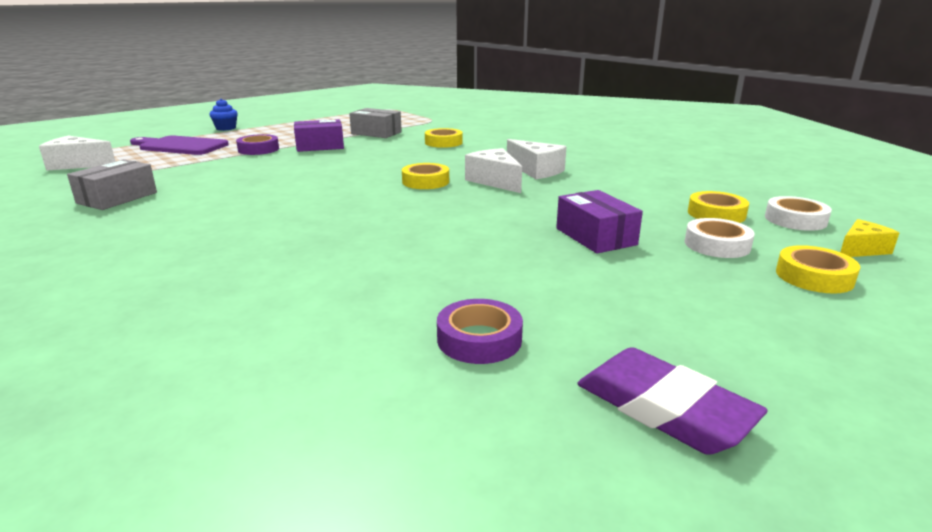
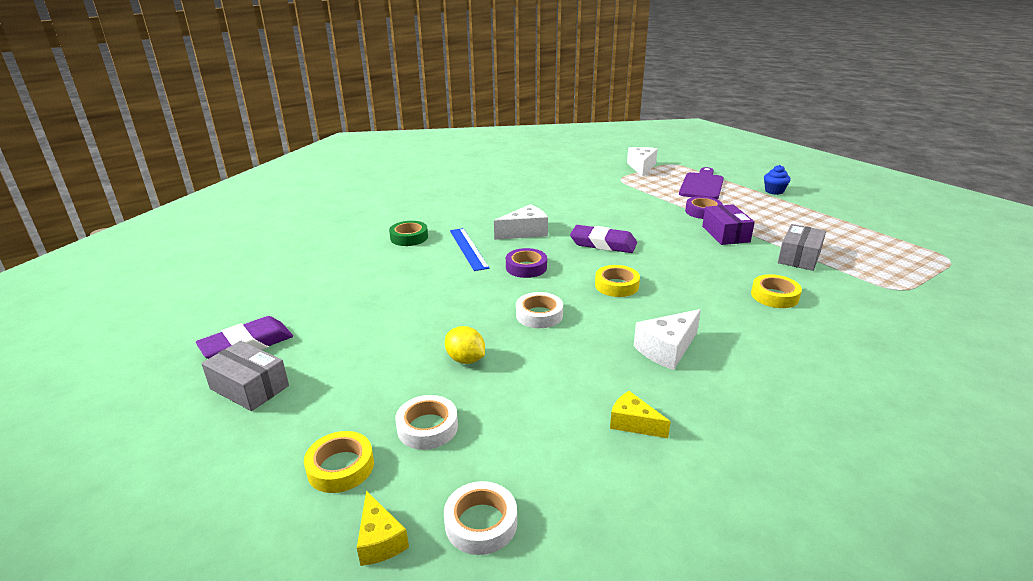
camera: 95 degrees right, 5 degrees up
(117, 198) = (571, 189): grey box -> grey box (249, 387)
(228, 305) = (409, 237): none -> green tape
(303, 252) = (468, 248): none -> blue ruler
(321, 185) = (603, 243): none -> purple eraser
(479, 339) = (338, 300): purple tape -> purple tape (526, 267)
(492, 209) = (539, 315): none -> white tape
(495, 181) = (622, 321): white cheese -> white cheese (525, 232)
(595, 236) = (465, 359): purple box -> yellow lemon
(641, 181) = (633, 423): none -> yellow cheese
(716, 214) = (510, 455): yellow tape -> none

